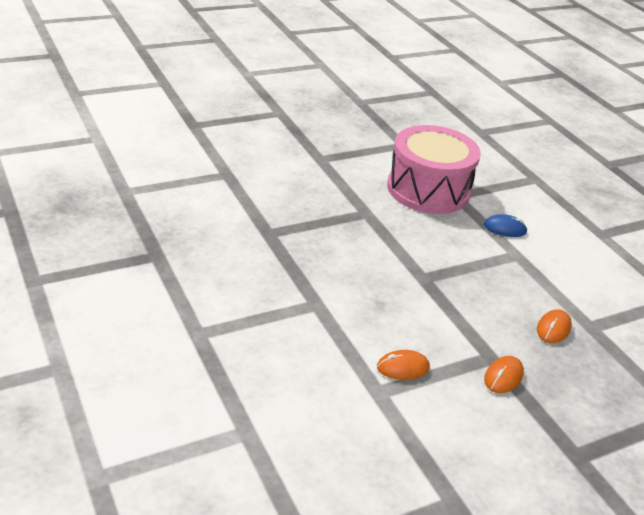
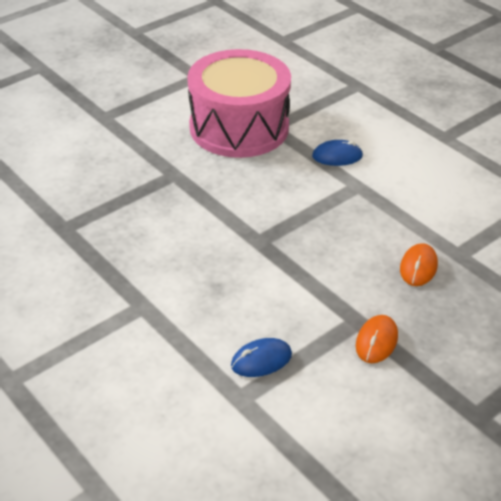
camera: 10 degrees left, 5 degrees up
(403, 367) = (261, 360): orange mouse -> blue mouse

